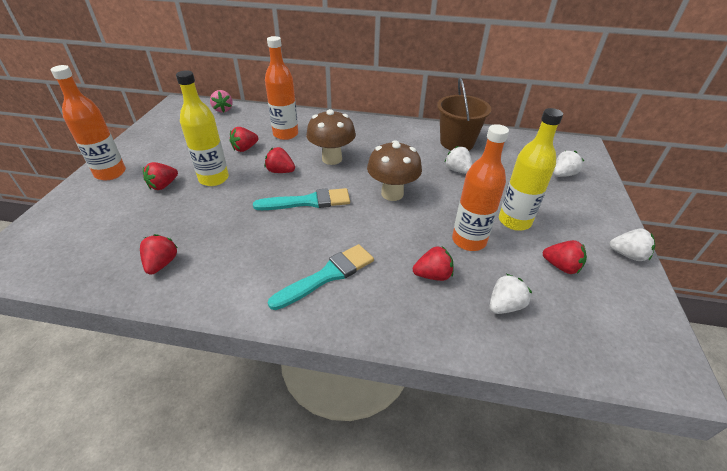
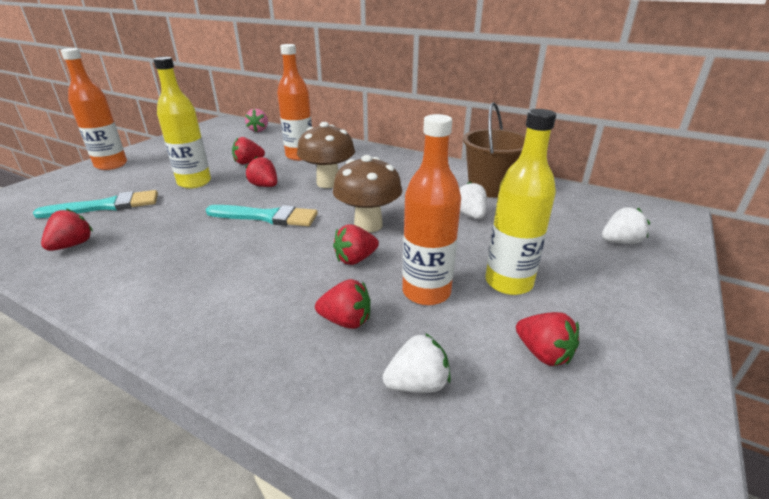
camera: 20 degrees right, 10 degrees down
(163, 185) = (144, 181): red strawberry -> red strawberry (355, 259)
(327, 275) = (220, 292): turquoise brush -> turquoise brush (106, 206)
(627, 255) = (671, 363): white strawberry -> none

